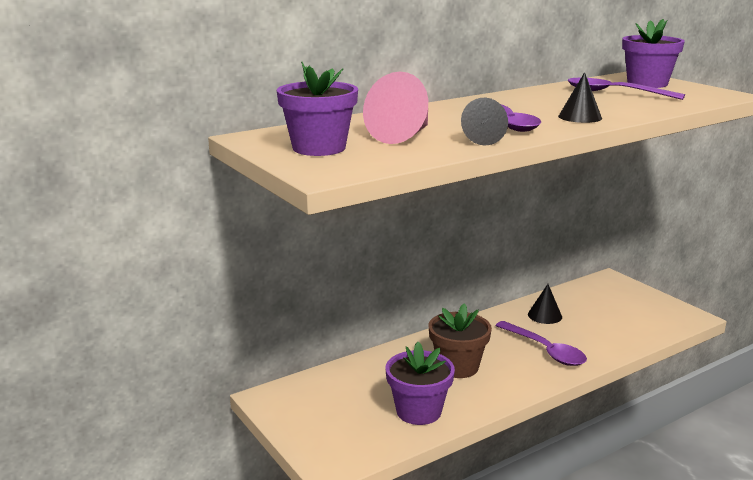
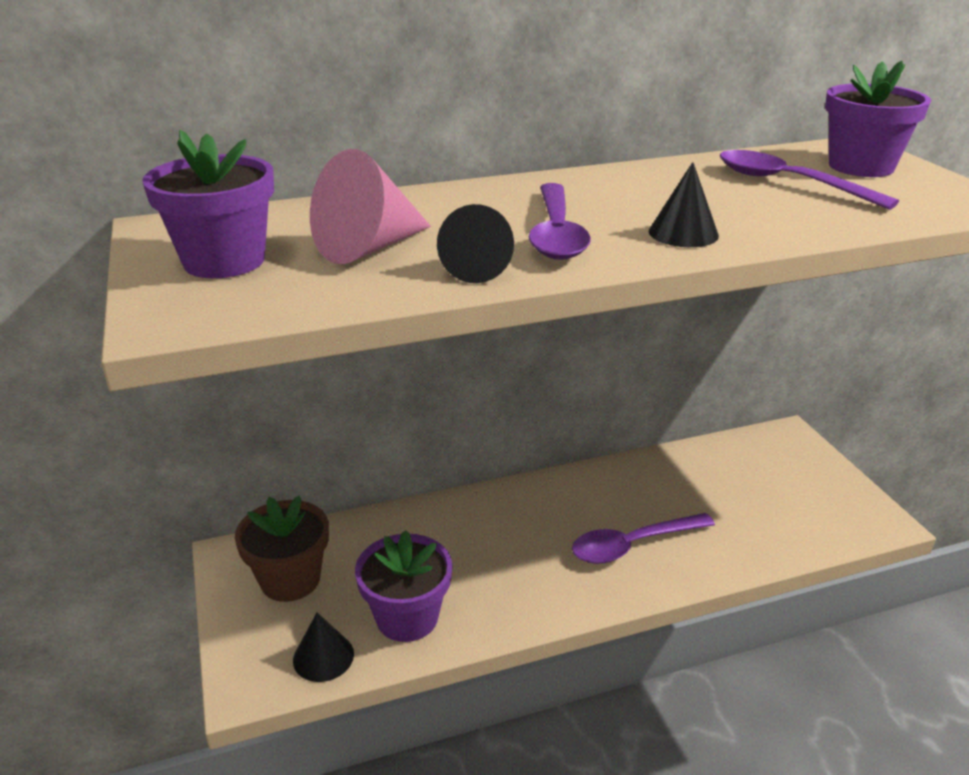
camera: 15 degrees right, 10 degrees up
(458, 367) = (498, 551): brown flower pot -> brown flower pot (290, 579)
(545, 315) = (662, 484): black cone -> black cone (323, 657)
(545, 350) = (633, 545): purple spoon -> purple spoon turned 90 degrees clockwise

